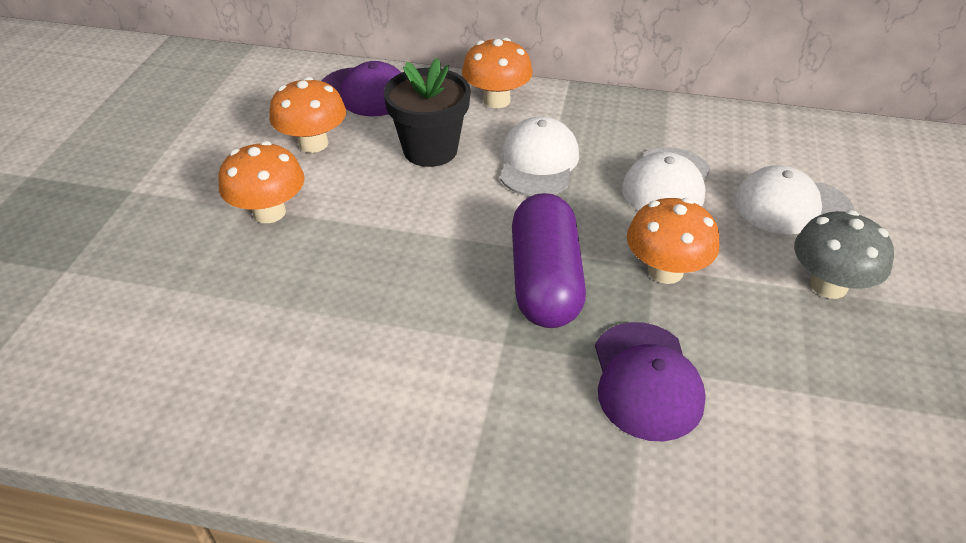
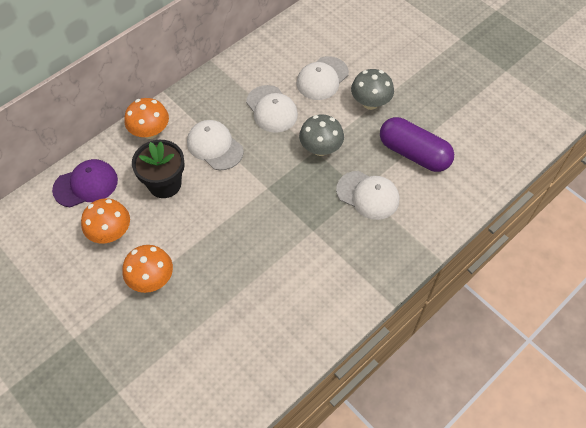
camera: 55 degrees left, 15 degrees up
(545, 281) = (292, 194): purple capsule -> purple capsule (414, 153)
(646, 380) = (368, 195): purple cap -> white cap
(665, 271) = (320, 148): orange mushroom -> grey mushroom

